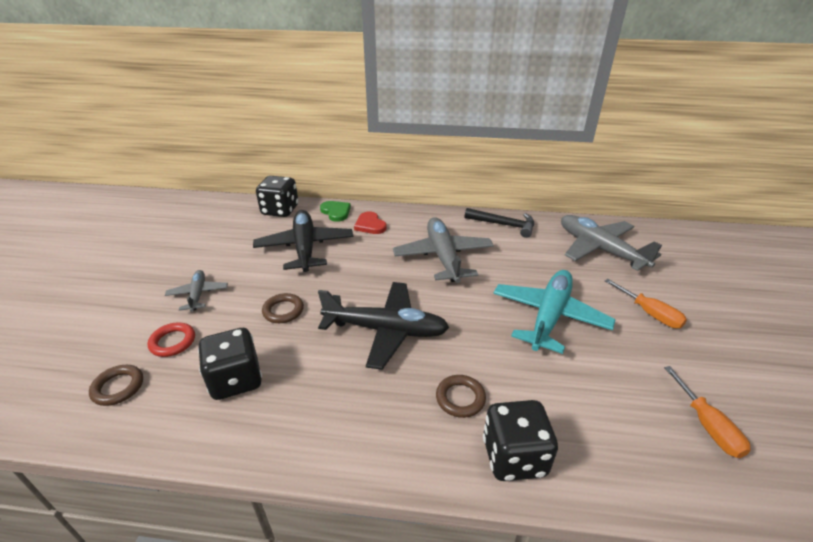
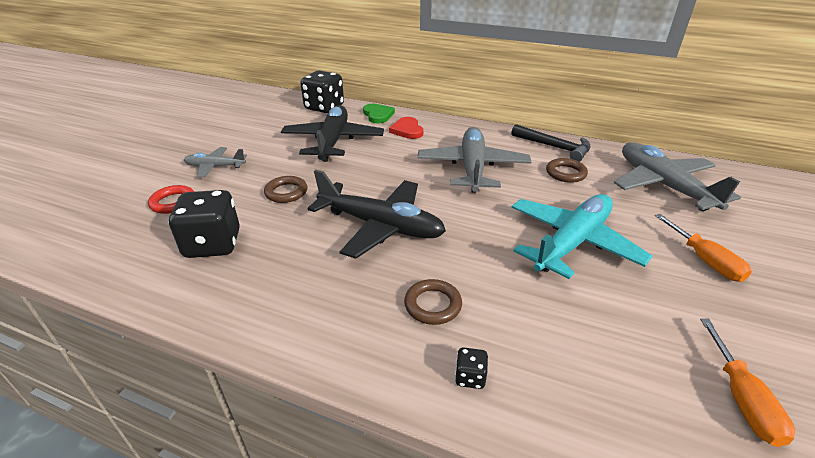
camera: 15 degrees right, 0 degrees up
(118, 387) = (108, 231): brown ring -> brown ring (565, 173)
(198, 294) = (215, 167): grey plane -> grey plane turned 90 degrees counterclockwise
(514, 457) = (470, 377): black dice -> black dice, size x0.43

